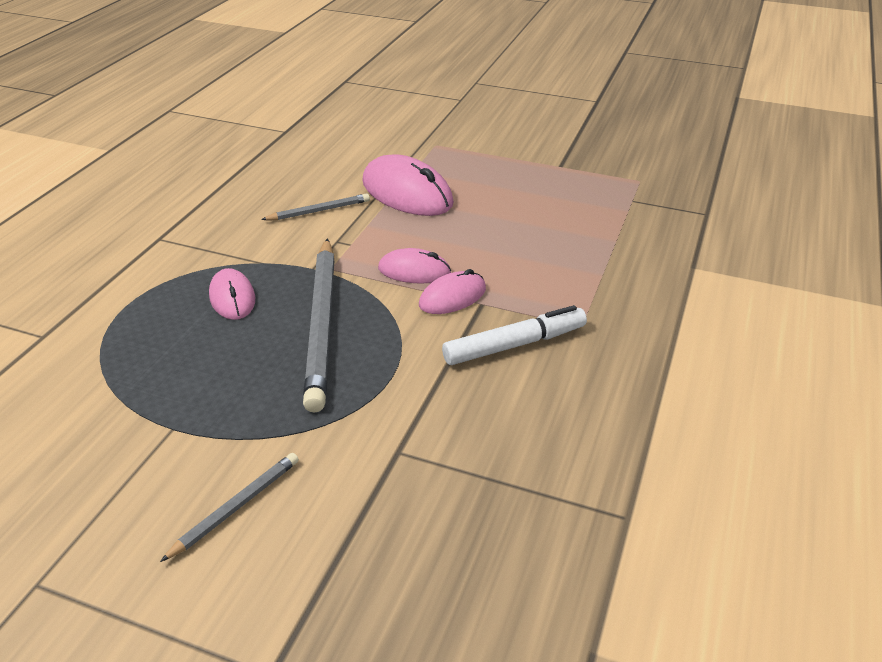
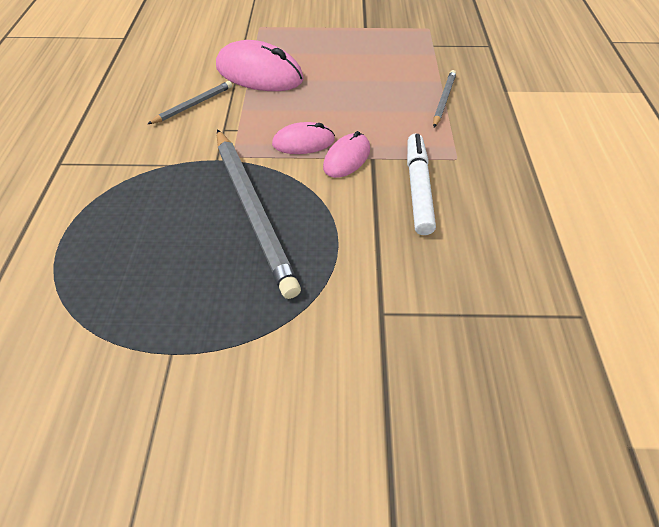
camera: 20 degrees left, 15 degrees up
(232, 298) = (159, 205): pink mouse -> none
(236, 507) = (273, 416): grey pencil -> grey pencil (443, 100)
(515, 345) = (418, 188): white marker -> white marker turned 45 degrees counterclockwise

